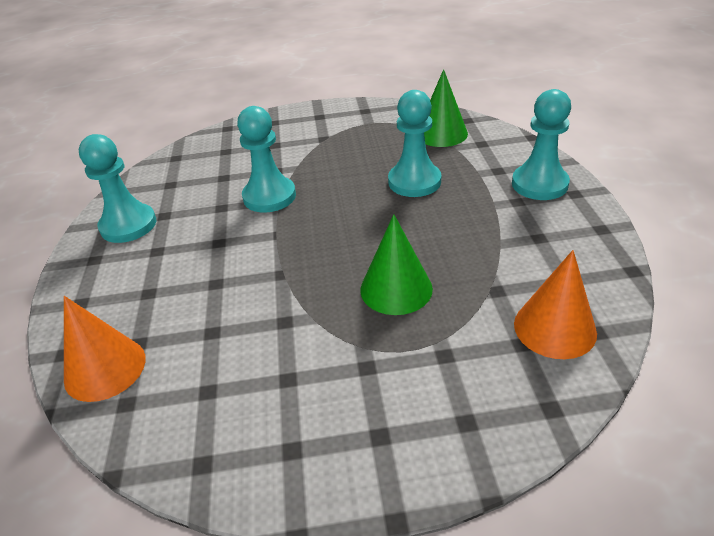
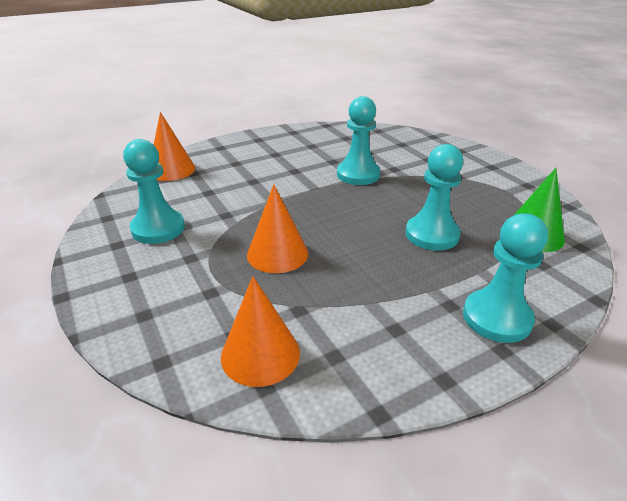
camera: 65 degrees right, 5 degrees down
(128, 225) = (294, 138): turquoise pawn -> turquoise pawn (158, 228)
(396, 289) = (277, 254): green cone -> orange cone

